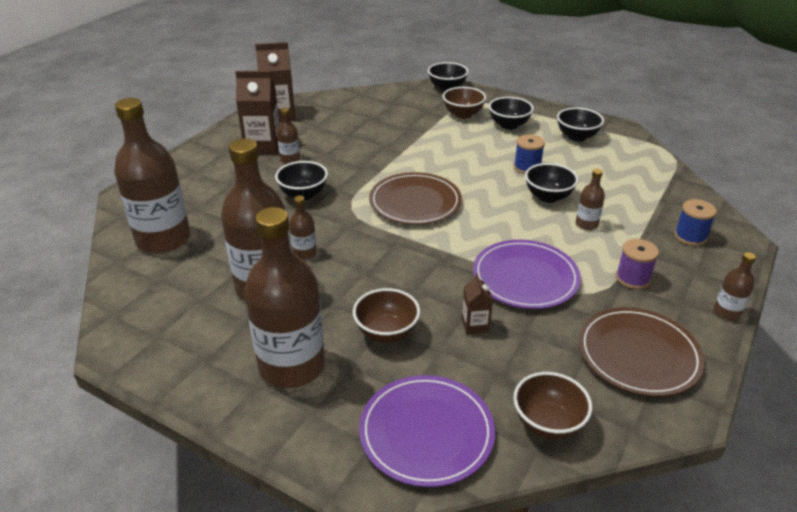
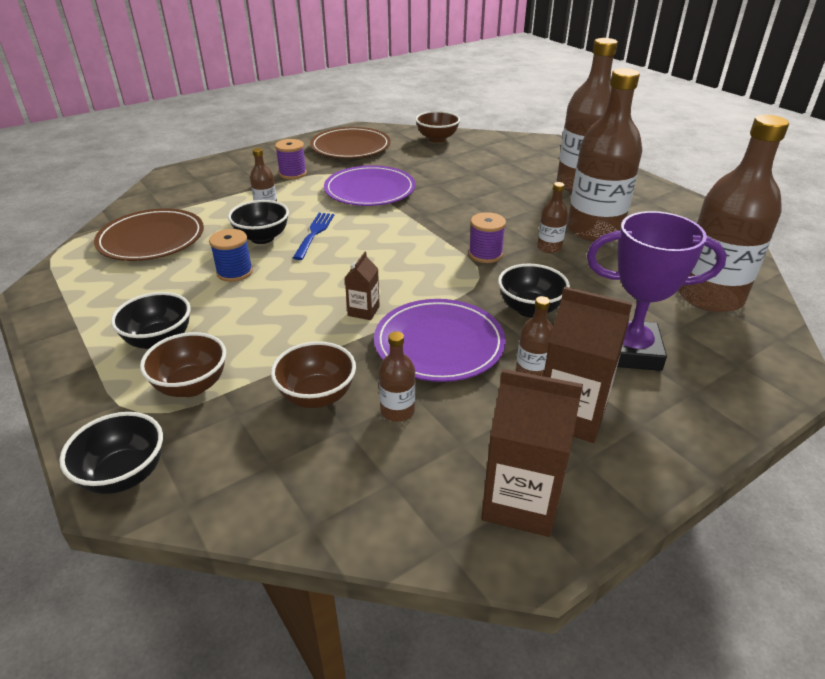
camera: 155 degrees left, 0 degrees up
(230, 184) = (629, 351): none -> purple trophy
(357, 230) = (485, 254): none -> purple spool
(386, 333) = (504, 186): brown bowl -> brown bowl (317, 396)
(415, 202) = (403, 266): brown plate -> brown plate (151, 239)
(426, 432) = (507, 148): purple plate -> purple plate (439, 344)
(475, 325) = (437, 176): brown carton -> brown carton (363, 311)
(513, 211) = (314, 234): none -> blue fork
(577, 137) = (111, 295): black bowl -> none
(690, 236) = (203, 184): blue spool -> none
(727, 312) = (265, 149): brown bottle -> brown bottle (397, 411)

